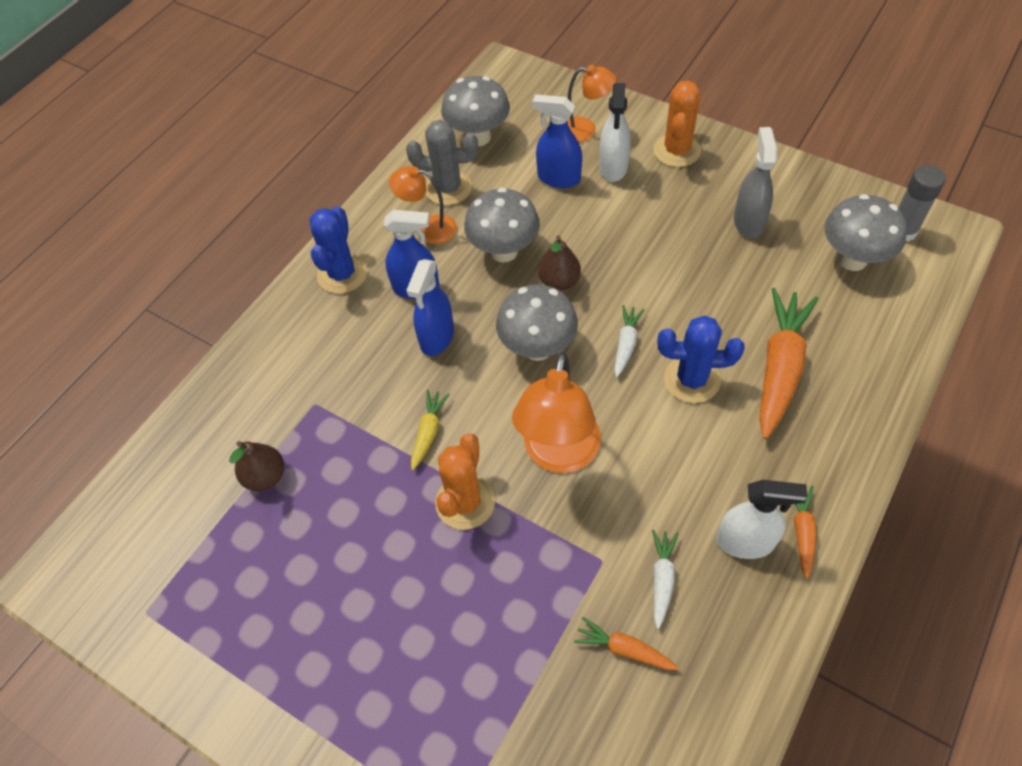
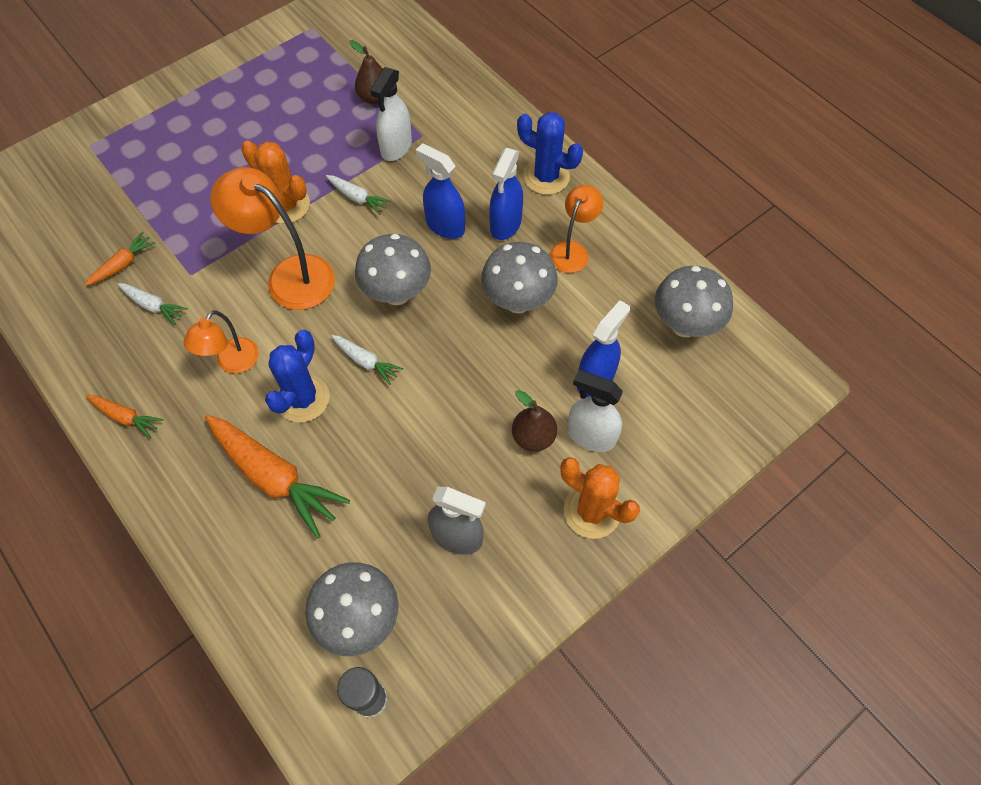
camera: 105 degrees right, 5 degrees up
(428, 432) = (357, 198): yellow carrot -> white carrot
(448, 188) = (620, 279): grey cactus -> none
(559, 281) = (461, 334): brown pear -> brown pear (533, 437)
(585, 130) = (659, 430): orange lamp -> orange lamp (232, 363)
(745, 542) = (144, 373): white spray bottle -> white spray bottle (396, 147)

